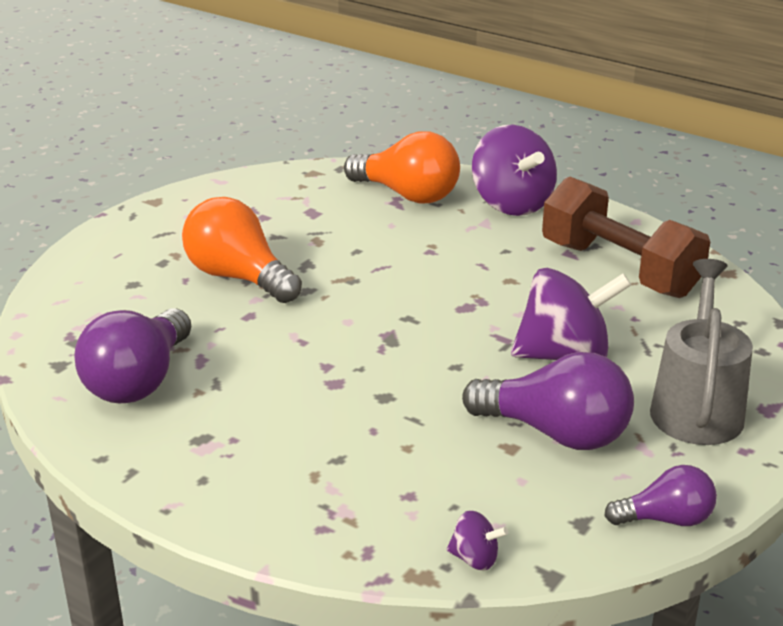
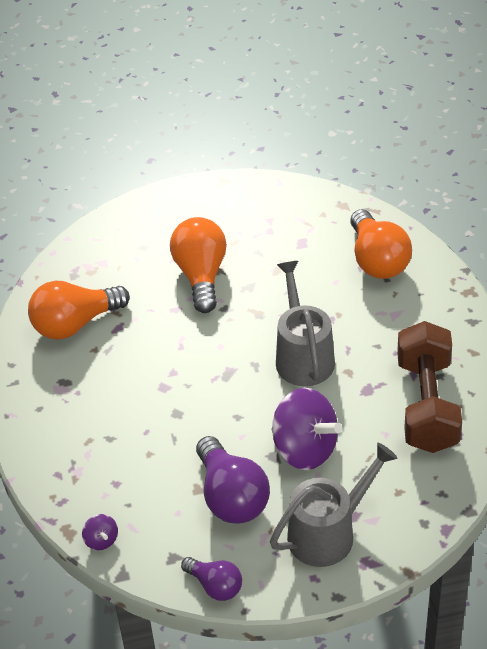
camera: 45 degrees right, 15 degrees up
(139, 381) = (75, 324): purple light bulb -> orange light bulb
(447, 289) = (303, 356): none -> grey watering can
(511, 204) = (433, 307): purple spinning top -> none

